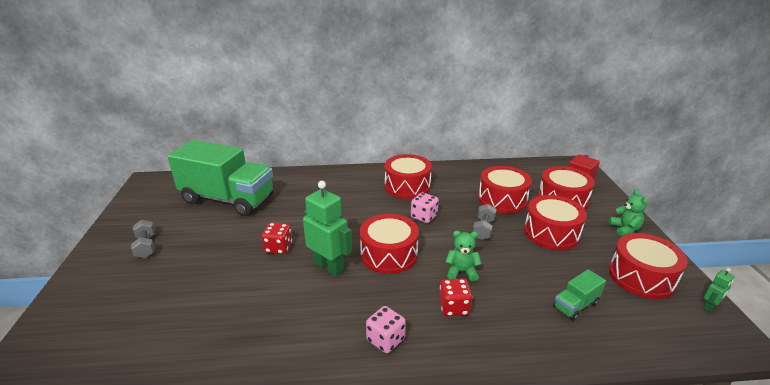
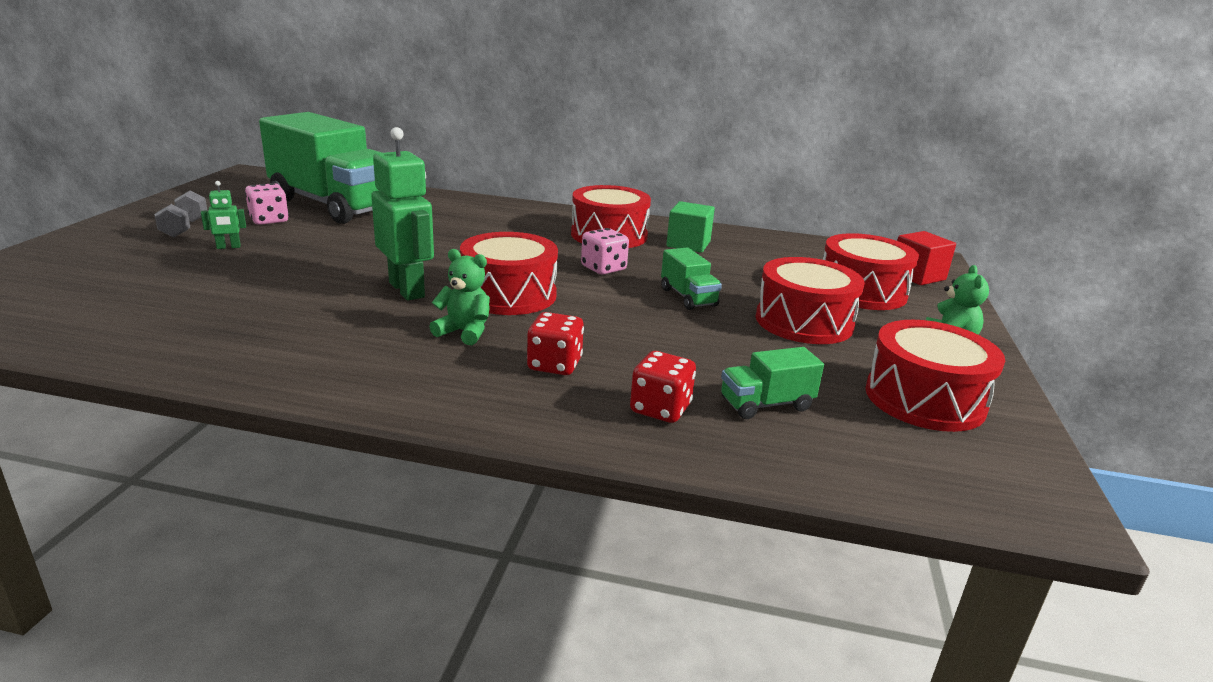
camera: 15 degrees right, 5 degrees down
(278, 248) = (355, 260): red dice -> red dice (660, 409)
(385, 340) = (415, 374): pink dice -> pink dice (269, 220)
(454, 183) = (688, 244): none -> green cube
(461, 272) = (605, 333): green teddy bear -> green teddy bear (464, 332)
(483, 229) = (688, 297): grey dumbbell -> green truck
(502, 199) = (753, 273): red drum -> none
(709, 307) = (1027, 459): green robot -> green robot (228, 247)

